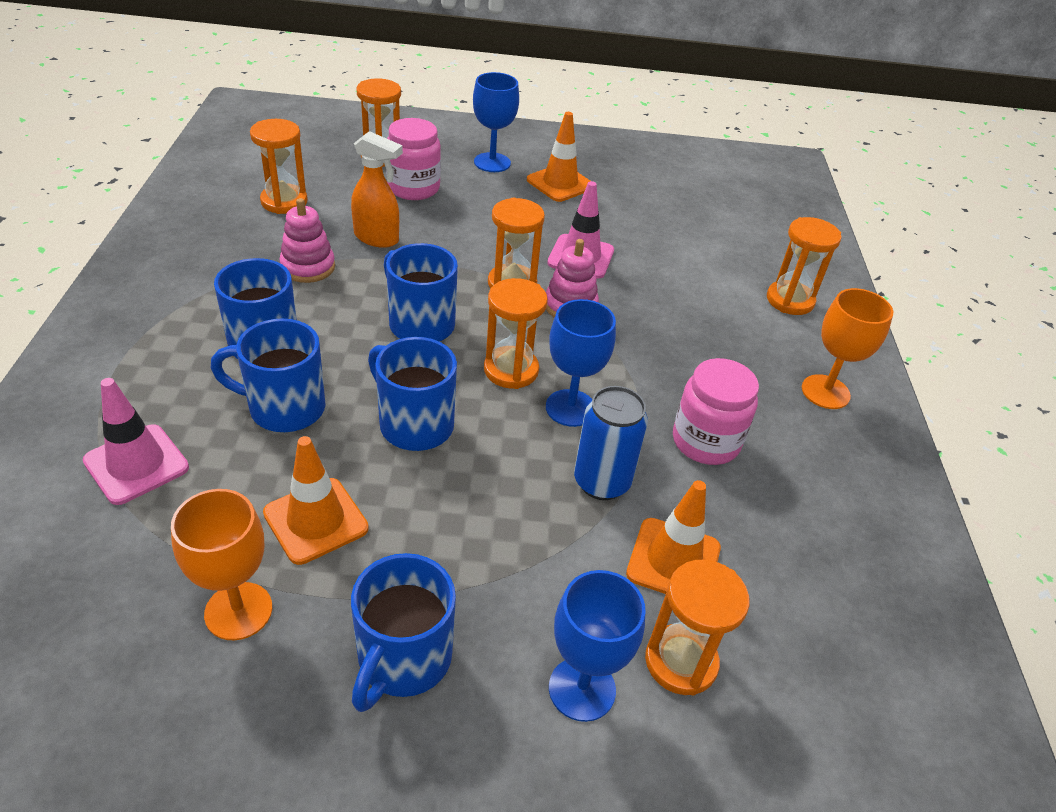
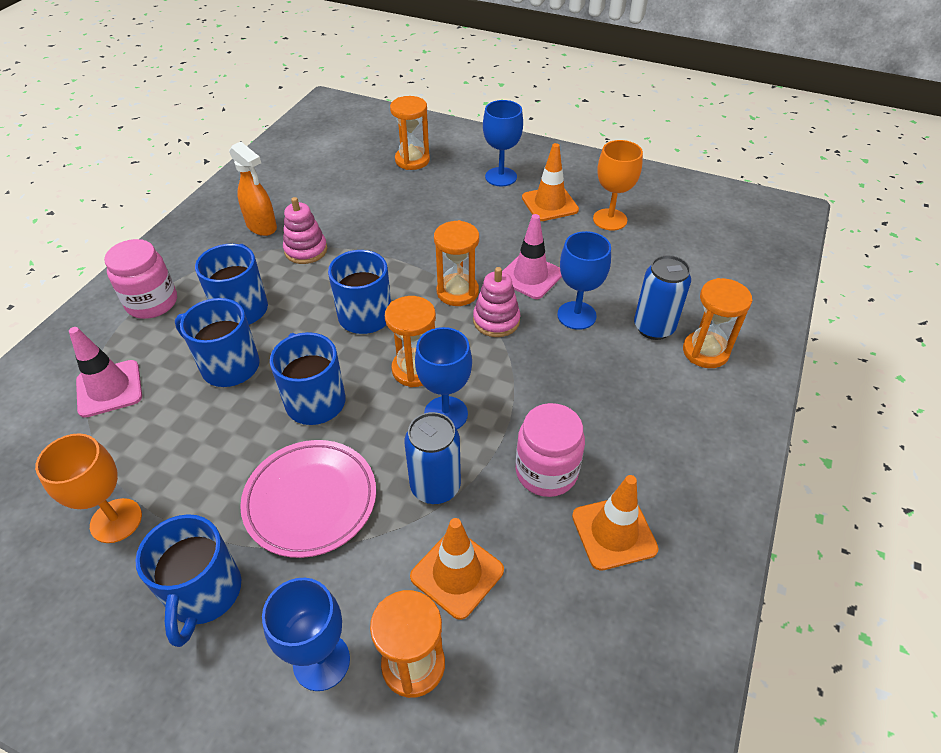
camera: 25 degrees right, 5 degrees up
(284, 201) = (317, 191): orange hourglass -> none
(316, 521) = (203, 463): orange traffic cone -> orange traffic cone (614, 532)
(377, 238) = (371, 233): orange spray bottle -> orange spray bottle (262, 227)
(402, 660) = (204, 594): blue mug -> blue mug turned 45 degrees counterclockwise
(413, 188) = (423, 192): pink jar -> pink jar (152, 303)
(471, 529) = (310, 500): none -> pink plate
(649, 287) = (576, 315): none -> blue goblet
(730, 287) = (653, 328): none -> blue can
(825, 392) = (689, 450): orange goblet -> orange goblet (610, 219)

